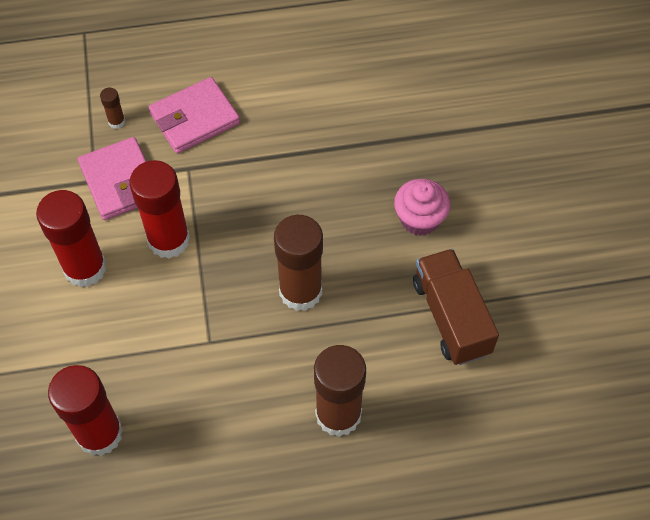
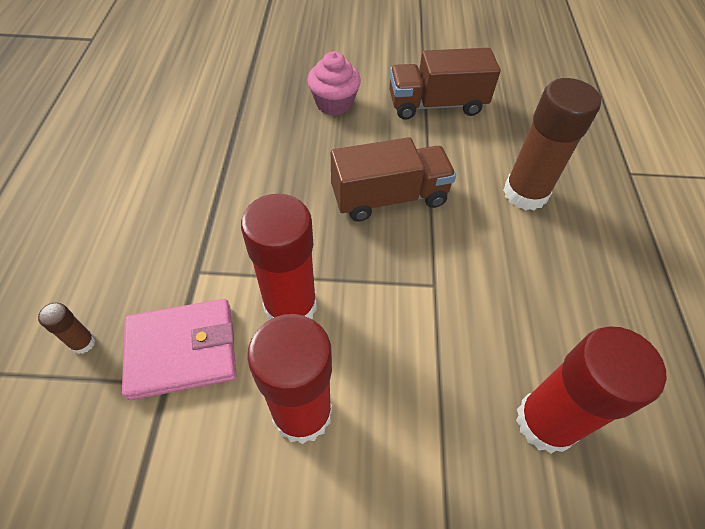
camera: 80 degrees left, 5 degrees down
(194, 118) = (128, 254): pink wallet -> none
(300, 291) = (389, 197): brown glue stick -> brown truck

